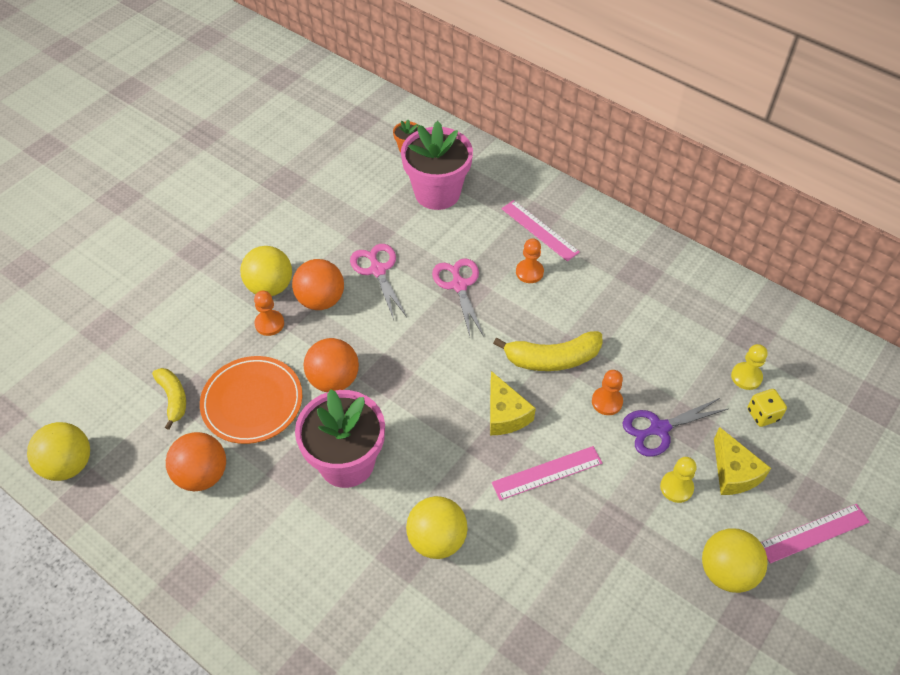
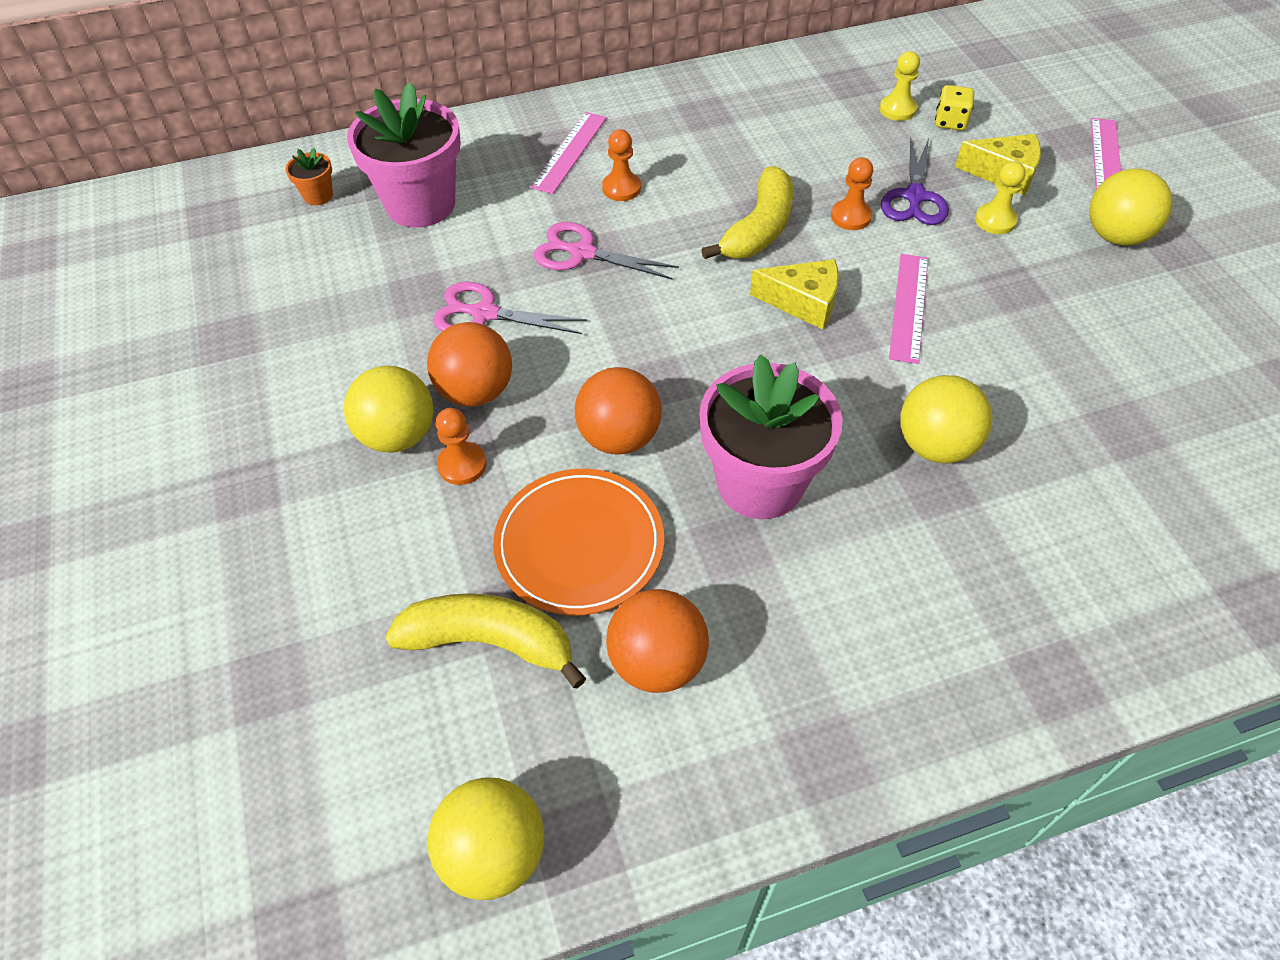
camera: 55 degrees left, 0 degrees up
(173, 398) = (489, 642): yellow banana -> yellow banana, size x1.56
(539, 230) = (569, 152): pink ruler -> pink ruler turned 60 degrees counterclockwise

